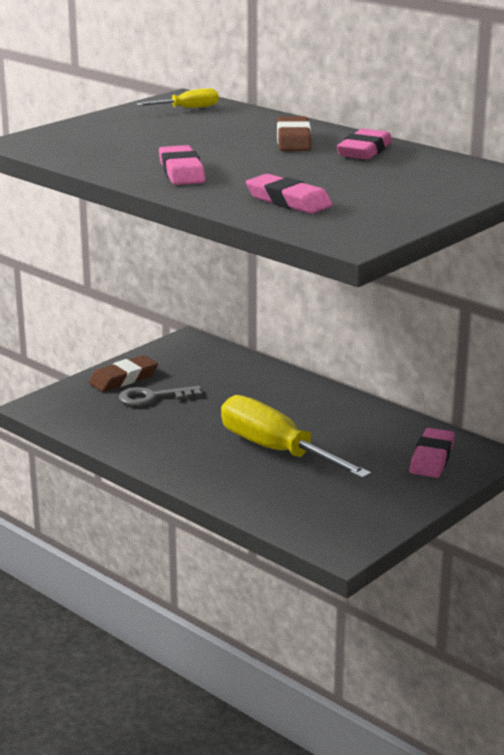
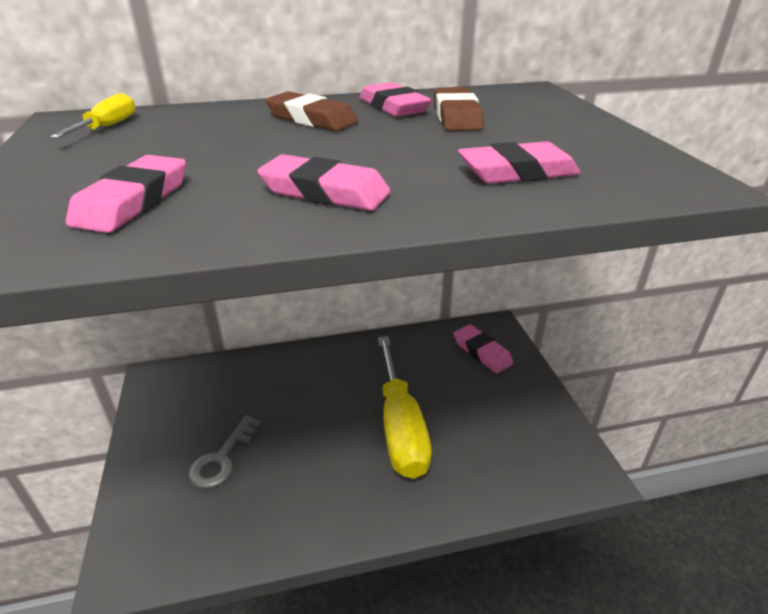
camera: 55 degrees left, 10 degrees up
(108, 146) = (133, 201): none -> pink eraser
(123, 378) = (161, 460): brown eraser -> brown eraser (456, 116)
(276, 450) = (400, 427): yellow screwdriver -> yellow screwdriver turned 90 degrees counterclockwise

